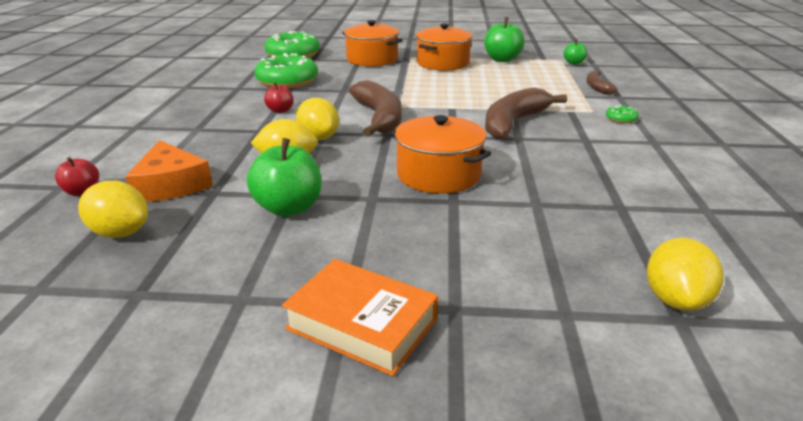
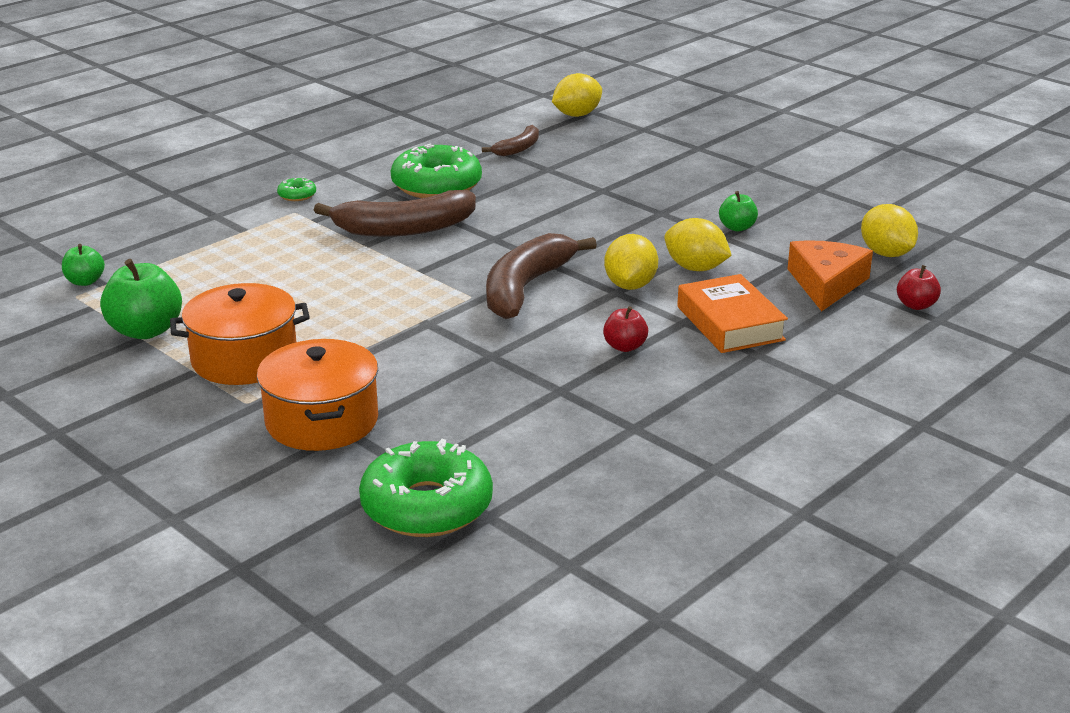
camera: 140 degrees left, 0 degrees up
(287, 81) = (542, 412): green donut -> green donut (436, 185)
(288, 208) = (737, 227): green apple -> green apple, size x0.56
(362, 324) = (757, 158): orange book -> orange book (730, 323)
(438, 175) = (578, 210): orange pot -> none
(597, 87) = (195, 234): brown banana -> brown banana (518, 148)

